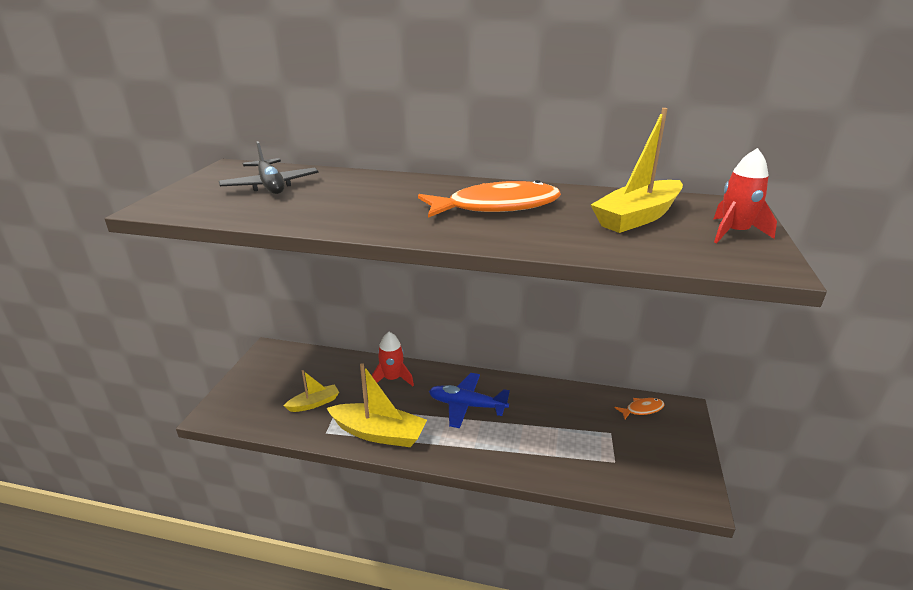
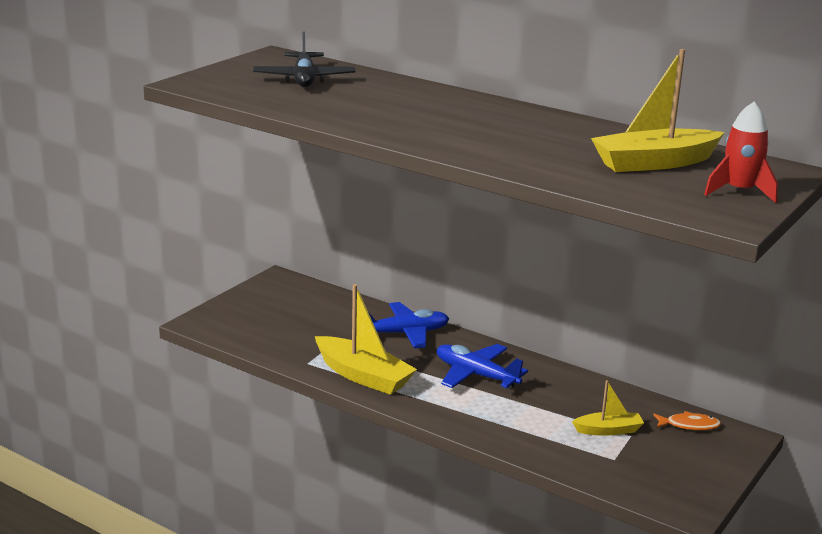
camera: 20 degrees right, 5 degrees down
(314, 403) = (307, 336): yellow boat -> yellow boat (608, 430)
(392, 379) = (404, 333): red rocket -> blue plane
(496, 207) = (515, 131): orange fish -> none

